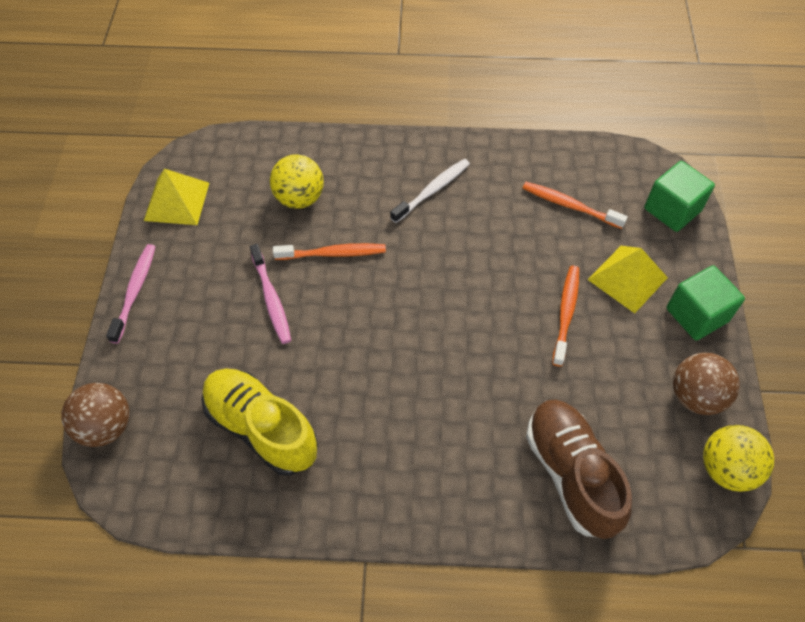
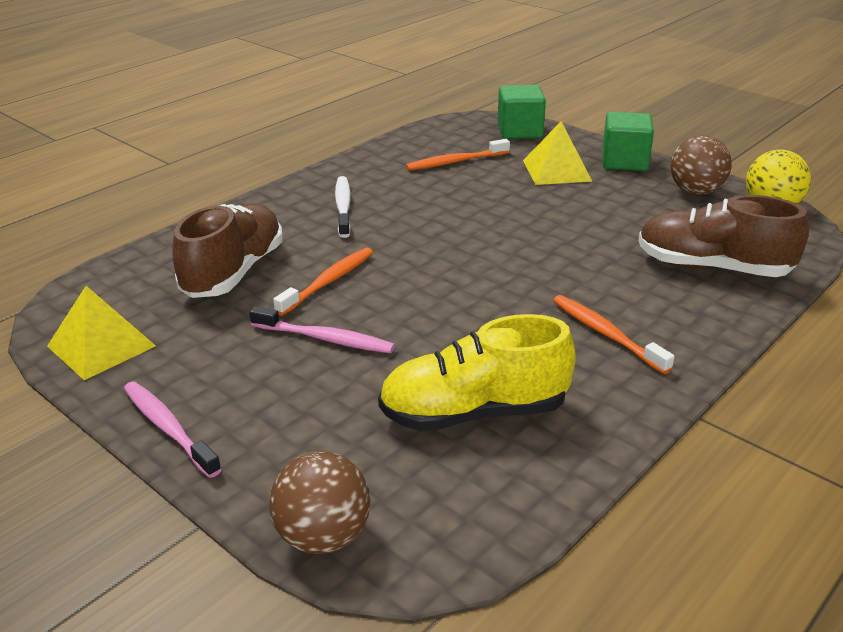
camera: 50 degrees left, 25 degrees down
(299, 198) = (234, 272): yellow ball -> brown shoe
(566, 313) = (555, 205): orange toothbrush -> orange toothbrush (606, 334)

